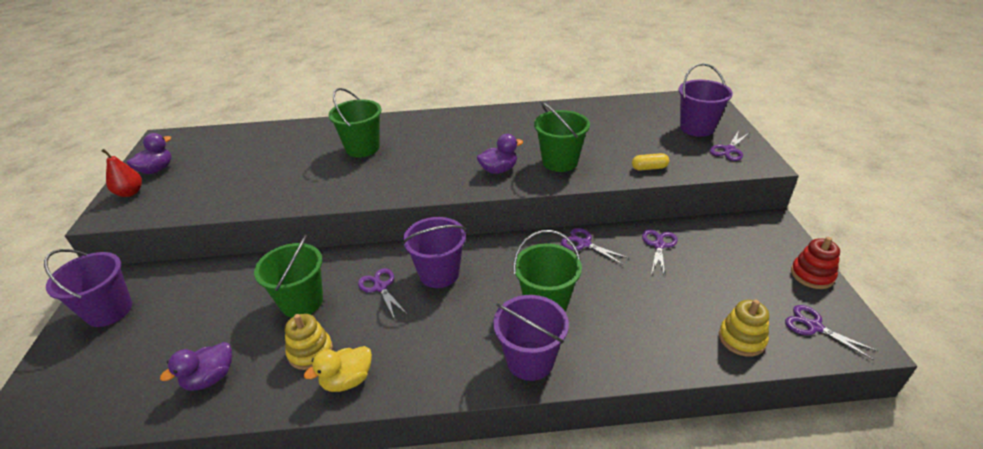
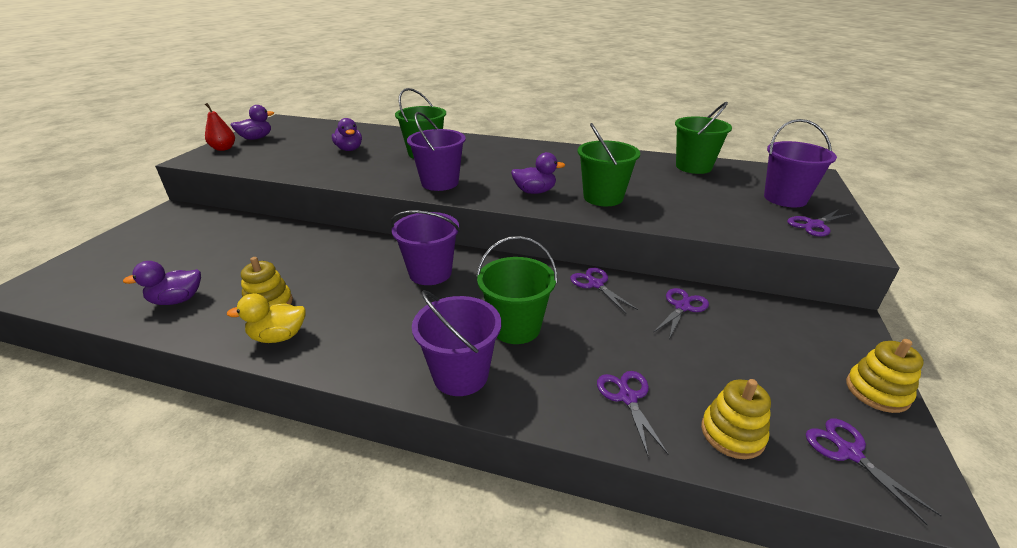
camera: 20 degrees right, 5 degrees down
(109, 311) = (155, 231): purple bucket -> purple bucket (440, 183)
(279, 161) = (349, 149): none -> purple duck
(302, 302) = (296, 263): green bucket -> green bucket (693, 167)
(380, 287) = (369, 270): purple scissors -> purple scissors (627, 397)
(649, 168) = (701, 222): yellow capsule -> none
(812, 275) = (877, 391): red stacking toy -> yellow stacking toy

